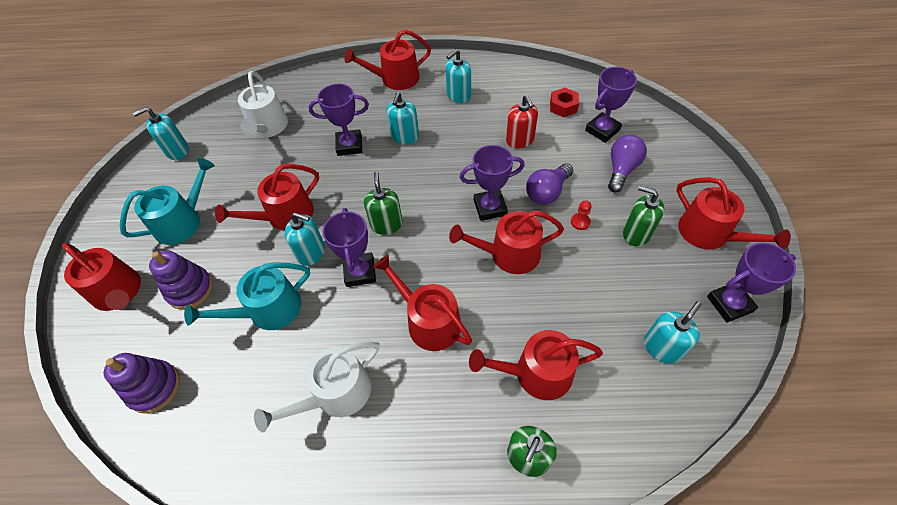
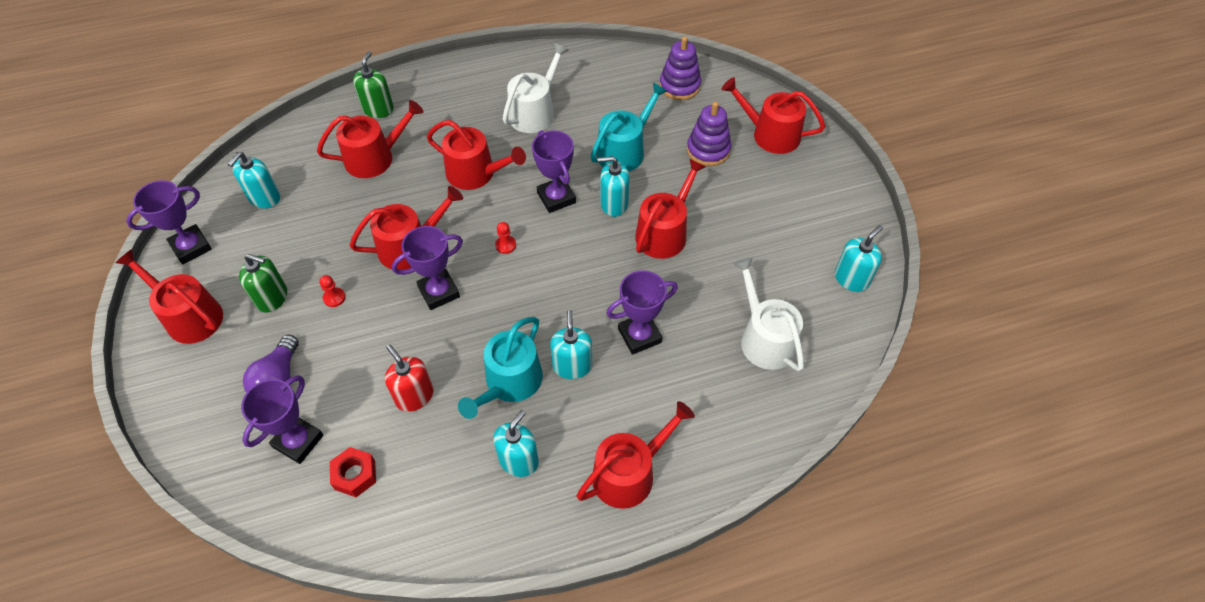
camera: 160 degrees right, 0 degrees up
(183, 221) = (768, 203): turquoise watering can -> turquoise watering can (509, 383)
(386, 224) = (549, 248): green soap dispenser -> none
(423, 235) = (505, 245): none -> red pawn
(547, 192) = (373, 326): purple light bulb -> none

